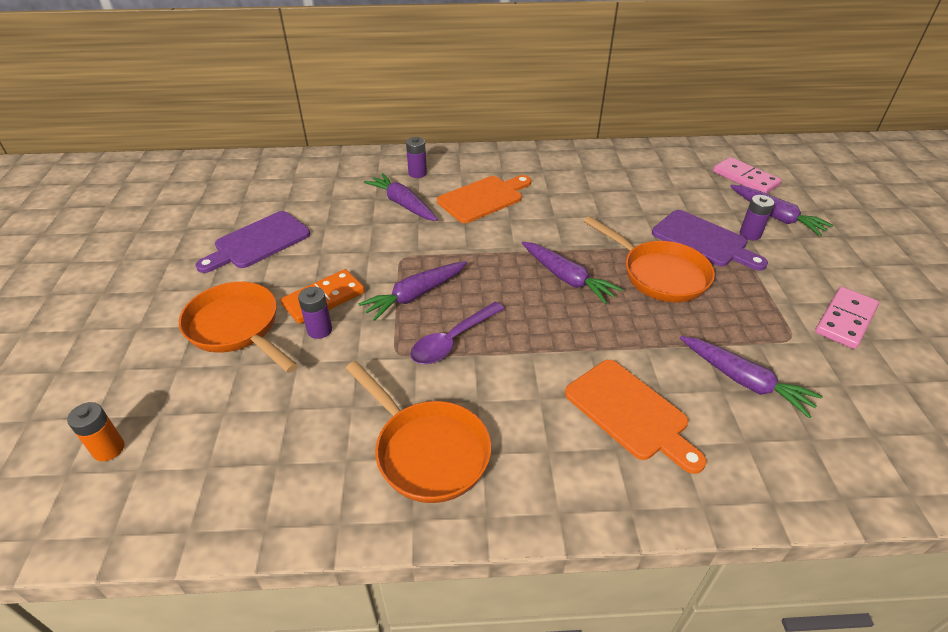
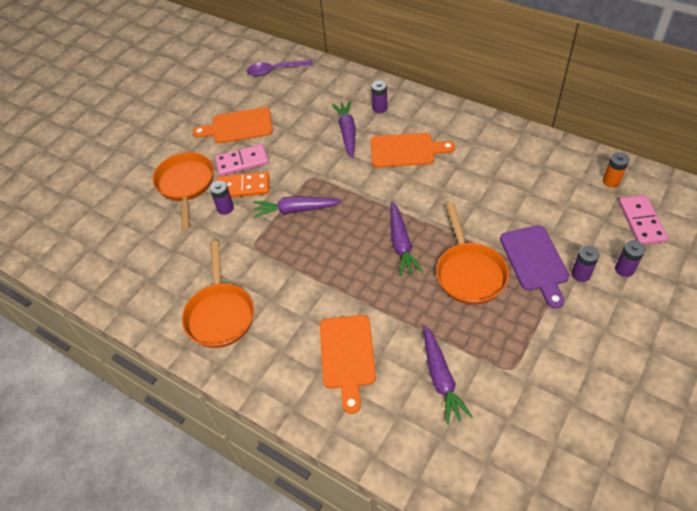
camera: 40 degrees right, 10 degrees up
(109, 449) = (86, 230): orange battery -> orange battery (611, 181)
(258, 242) = (239, 126): purple cutting board -> orange cutting board
(452, 341) = (290, 253): purple spoon -> purple spoon (275, 70)
(776, 216) = (624, 269): purple carrot -> purple battery
(845, 320) = (570, 379): pink domino -> pink domino (242, 162)

